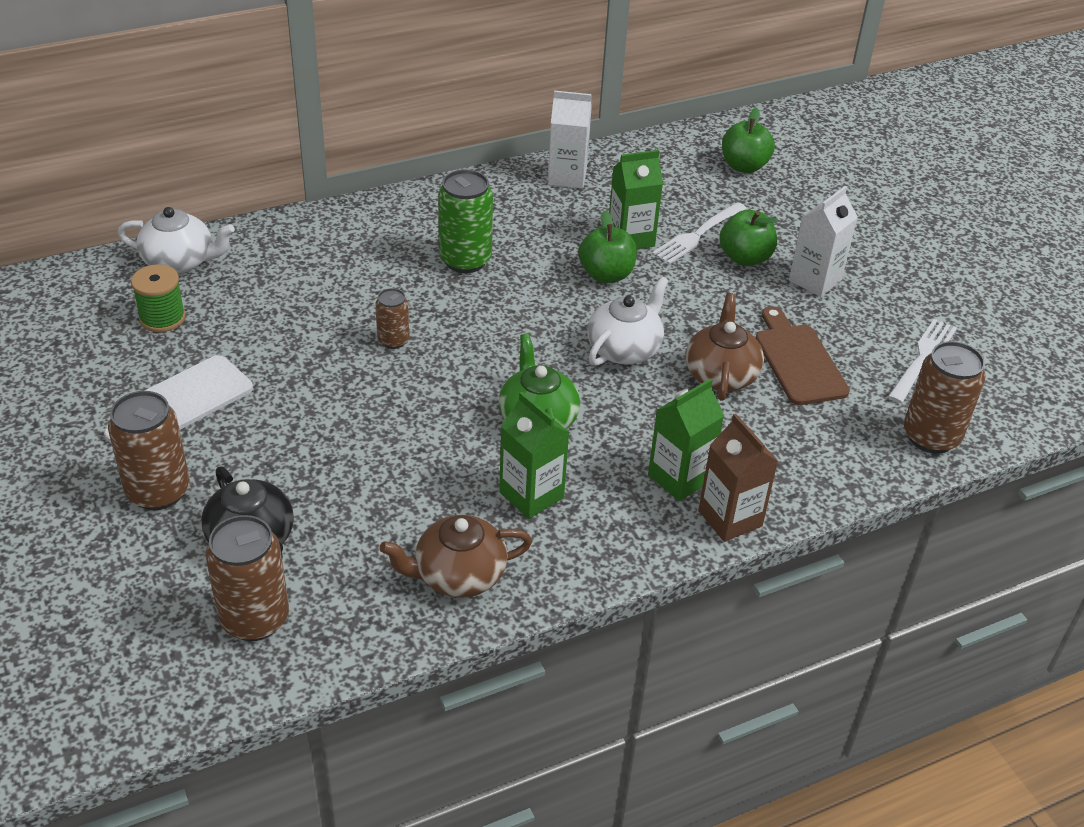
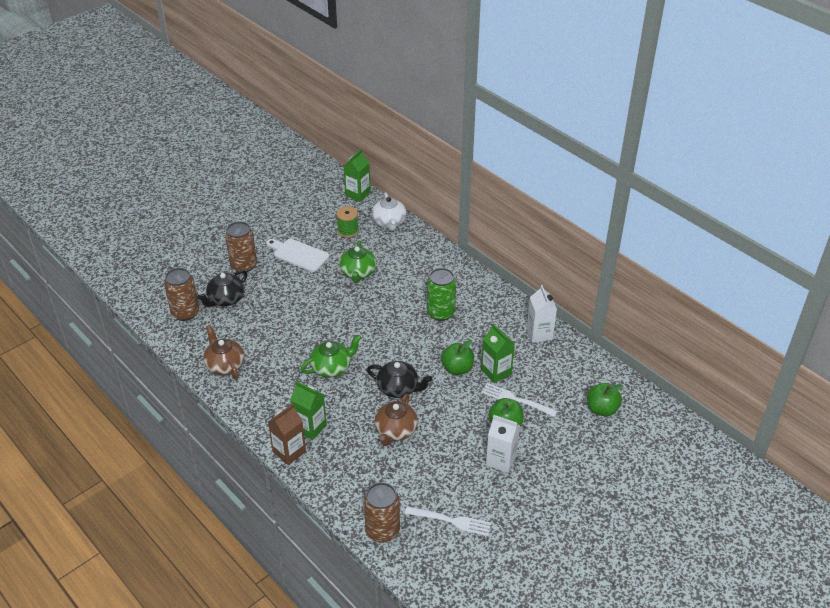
camera: 75 degrees right, 0 degrees up
(297, 332) = (358, 273): none -> green teapot
(393, 340) = (366, 305): brown can -> none
(531, 495) = (280, 377): green carton -> green carton (357, 194)
(625, 349) = (398, 388): white teapot -> black teapot
(721, 374) = (395, 431): brown teapot -> brown teapot turned 120 degrees clockwise
(798, 361) = (422, 462): brown cutting board -> none

